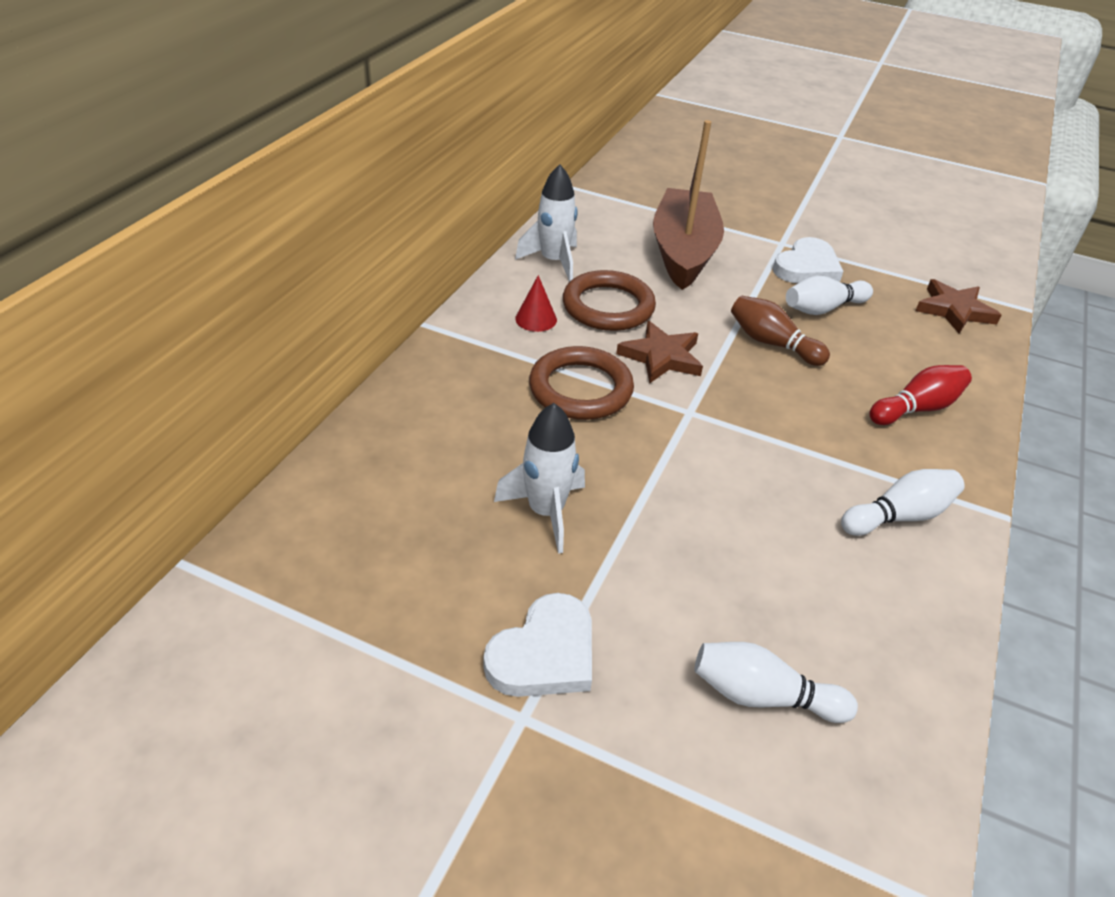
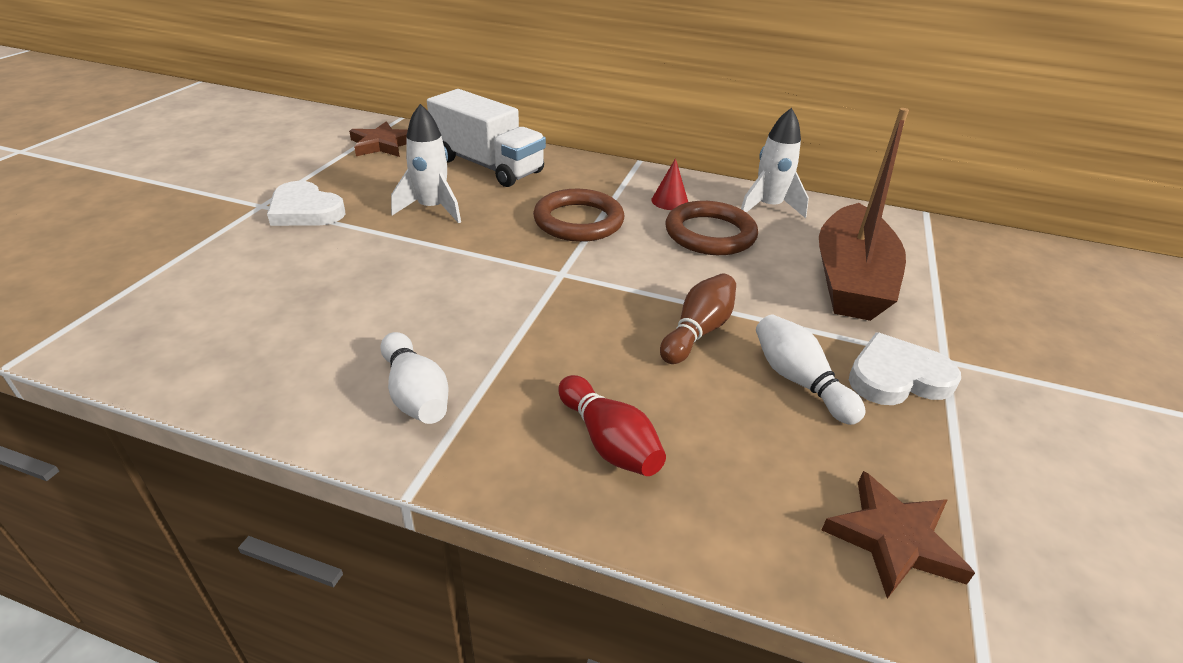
camera: 85 degrees right, 5 degrees down
(417, 456) = (488, 166): none -> white truck
(661, 357) = (640, 260): brown star -> brown star (382, 144)
(683, 252) = (850, 280): brown boat -> brown boat turned 105 degrees clockwise
(762, 696) = (235, 291): white bowling pin -> none
(807, 267) = (897, 377): white heart -> white heart turned 135 degrees clockwise

